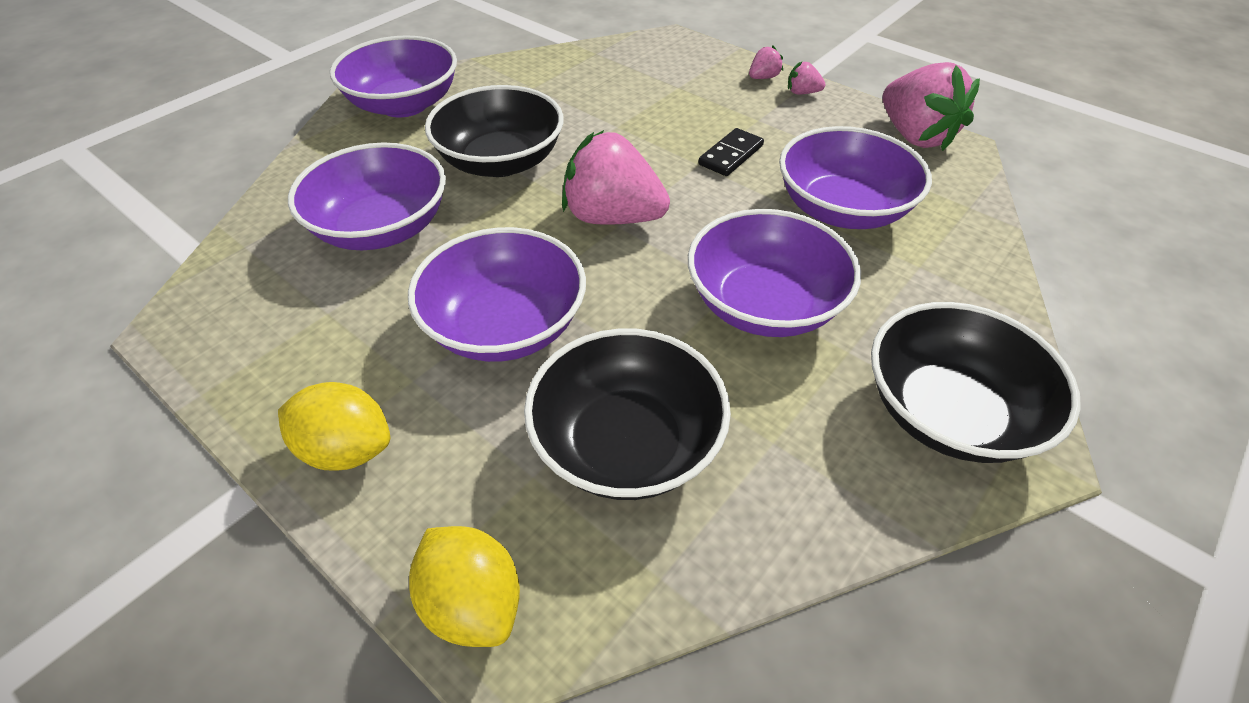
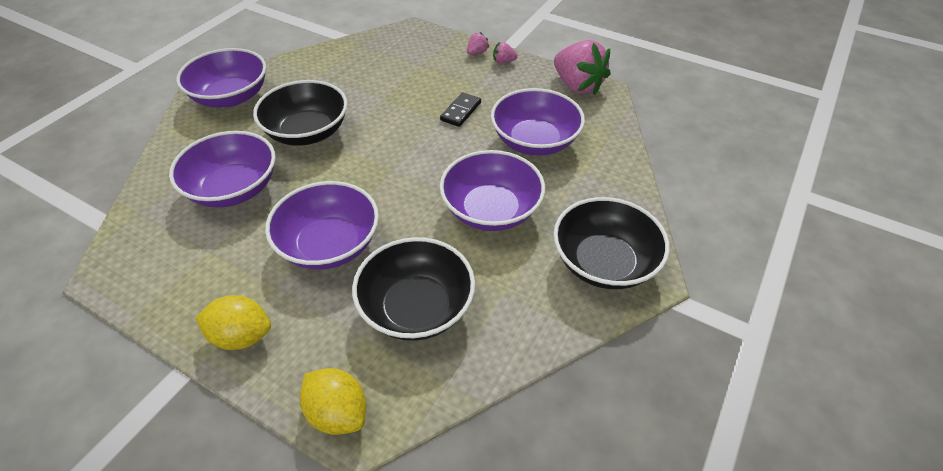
camera: 10 degrees left, 0 degrees up
(612, 217) = (388, 163): pink strawberry -> none

